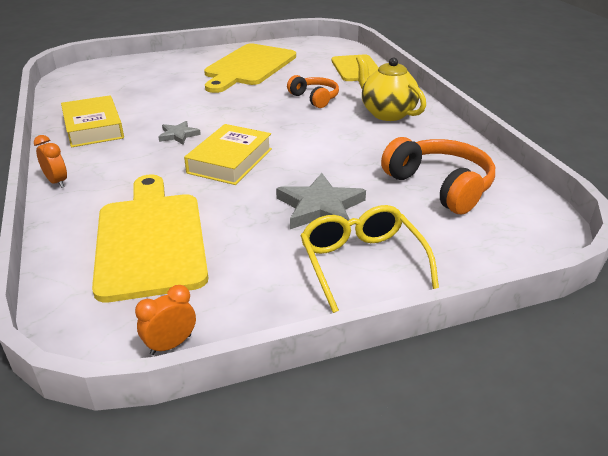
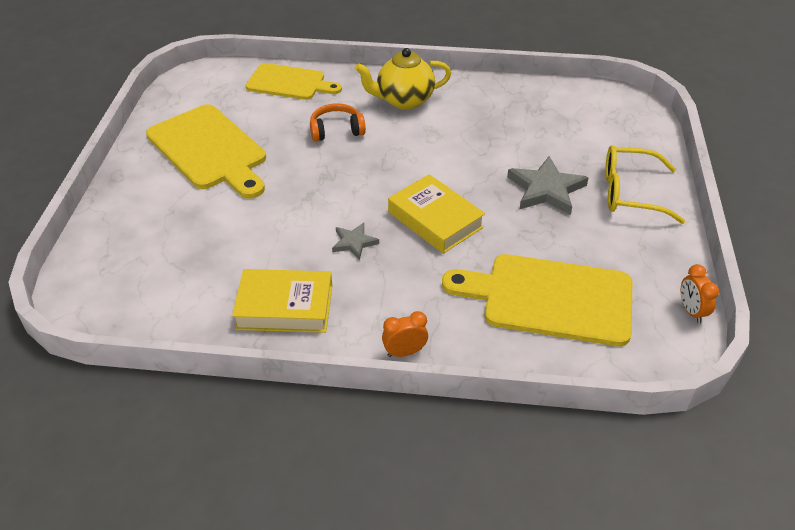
camera: 65 degrees left, 10 degrees up
(440, 186) = (546, 121): orange headphones -> none

